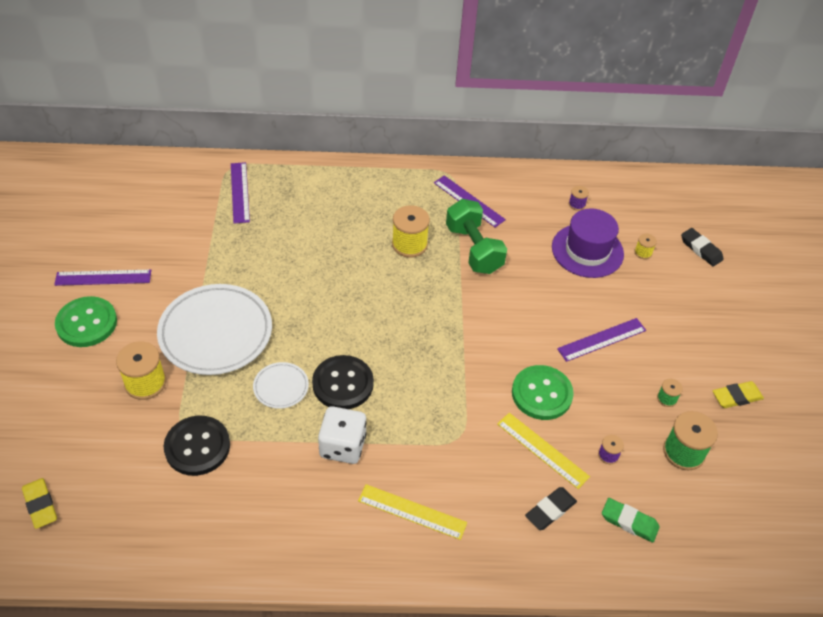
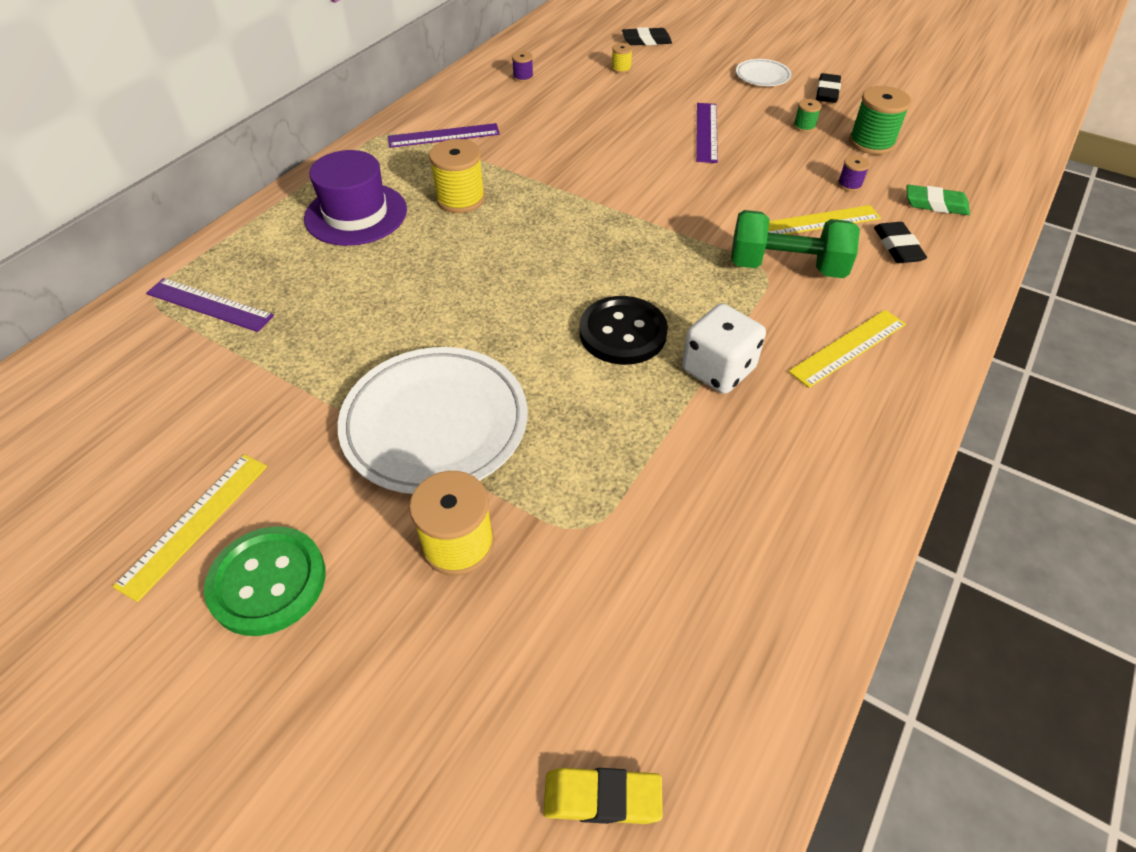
camera: 55 degrees left, 0 degrees up
(103, 277) = (194, 523): purple ruler -> yellow ruler
(197, 447) = (623, 521): black button -> none
(281, 387) = (584, 392): white plate -> white plate (762, 76)
(474, 249) = (514, 159): green dumbbell -> green dumbbell (786, 267)
(541, 394) = (746, 193): green button -> none
(587, 250) = (588, 95): purple hat -> purple hat (356, 214)
(629, 522) = (935, 204): green eraser -> green eraser turned 45 degrees clockwise
(736, 397) = (827, 92): yellow eraser -> black eraser

